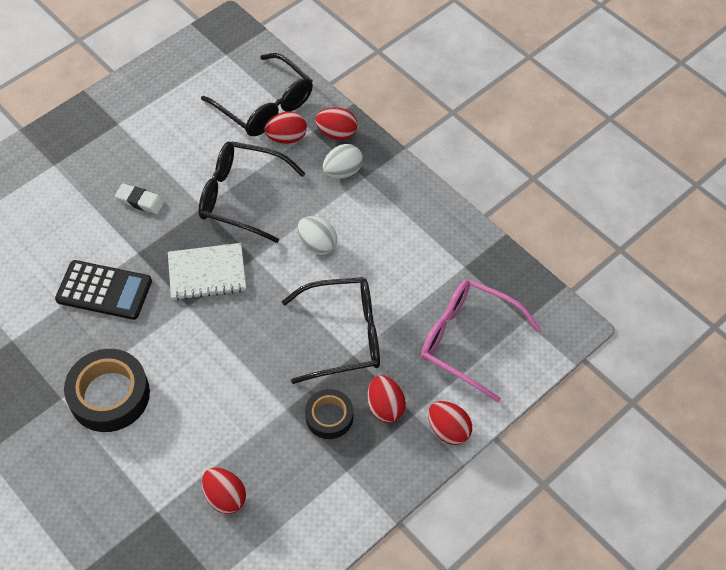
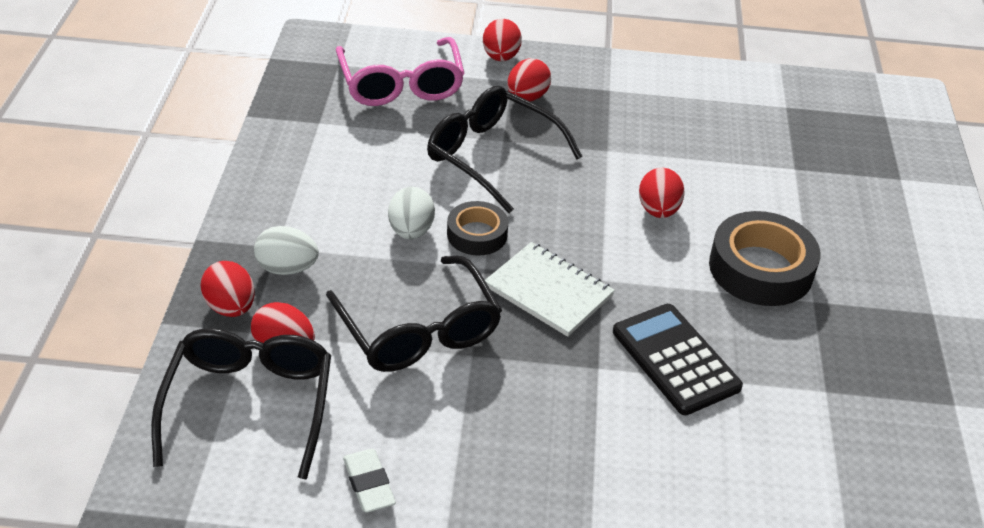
camera: 135 degrees left, 15 degrees down
(140, 201) = (532, 419): white eraser -> white eraser (369, 484)
(225, 497) = (726, 139): red egg -> red egg (658, 210)
(329, 417) = (579, 122): black tape -> black tape (477, 234)

